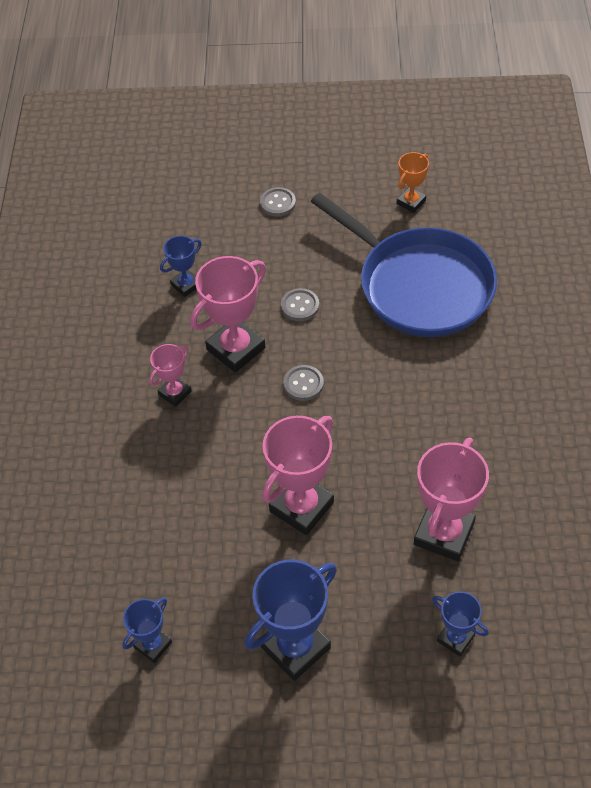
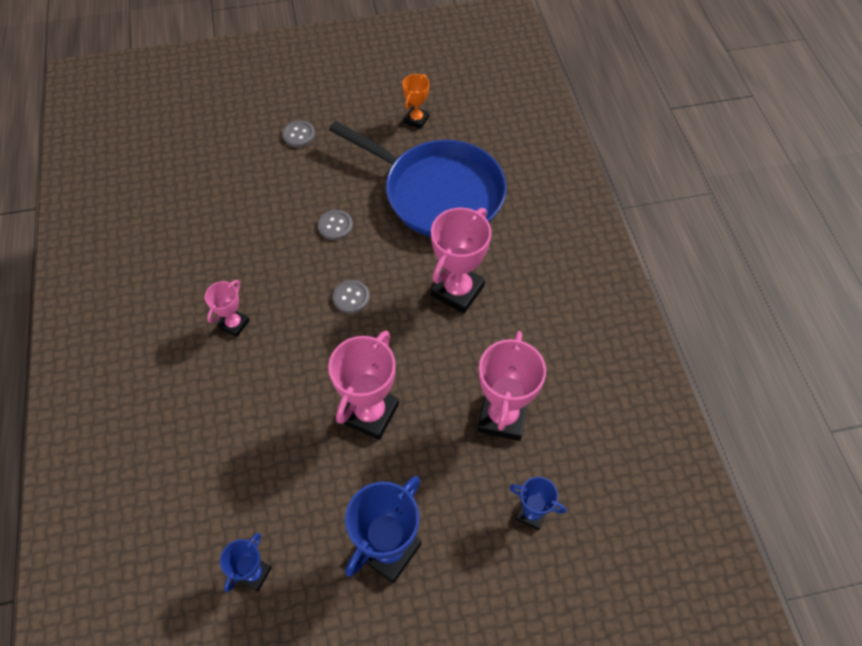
camera: 15 degrees left, 5 degrees up
(186, 285) = (228, 221): blue trophy -> none
(235, 349) = (284, 274): pink trophy -> pink trophy (457, 290)

